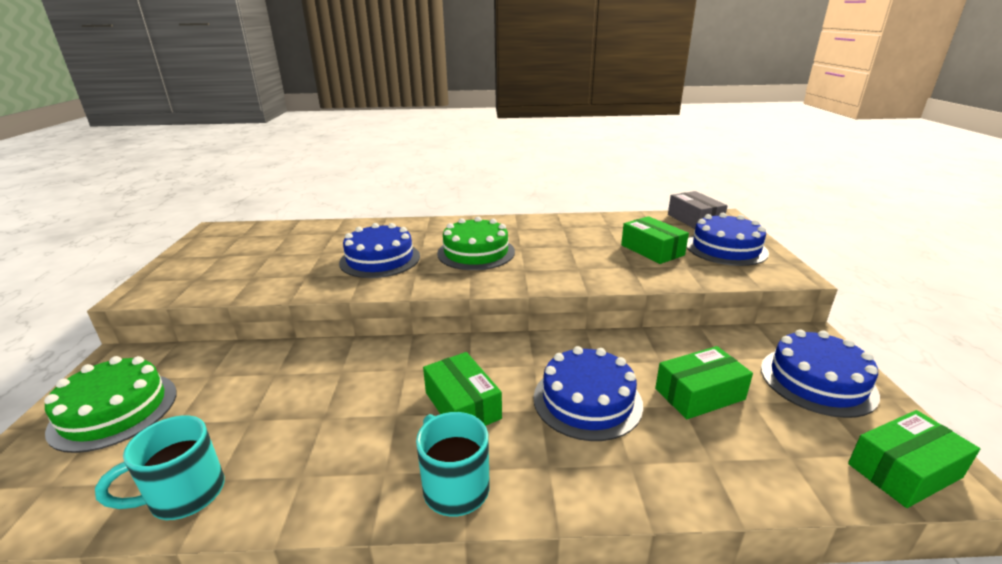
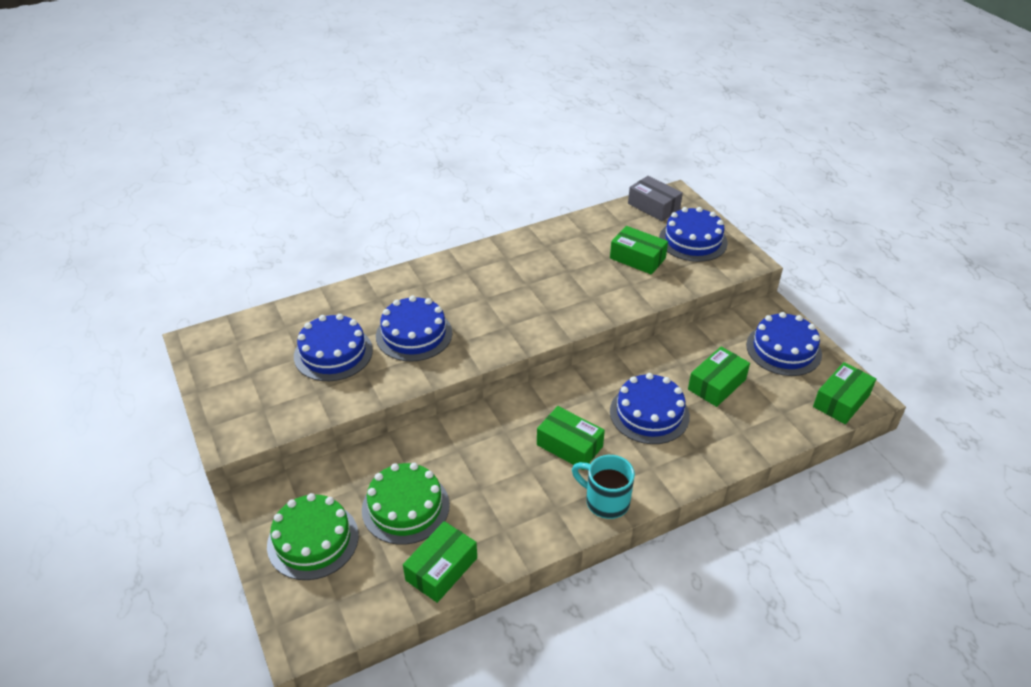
camera: 25 degrees left, 15 degrees up
(185, 495) = (441, 569): turquoise mug -> green box
(299, 257) = (333, 353): none -> blue cake
(476, 252) = (493, 301): green cake -> green cake (405, 507)

